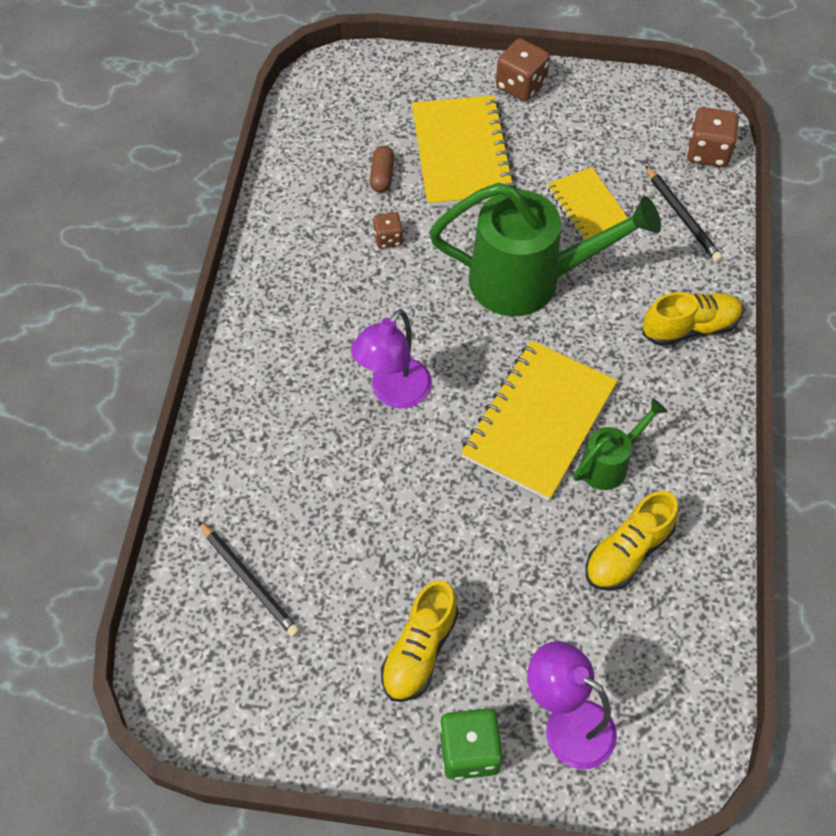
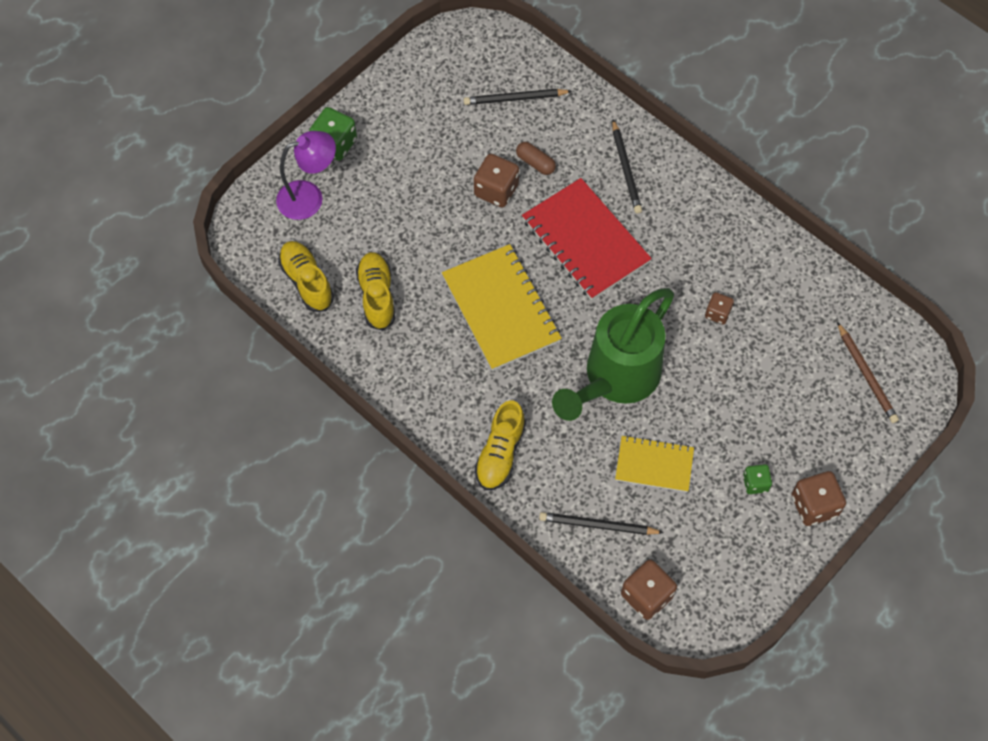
camera: 125 degrees right, 5 degrees up
(270, 407) = (626, 169): none -> black pencil
(362, 106) = (866, 375): none -> brown pencil
(382, 176) = (781, 345): brown capsule -> brown capsule (535, 163)
(394, 393) = (585, 241): purple lamp -> red notebook
(396, 519) = (496, 190): none -> brown dice
(419, 651) = (407, 154): yellow shoe -> yellow shoe (307, 281)
(461, 154) = (767, 413): yellow notebook -> none
(537, 131) = (755, 483): none -> green dice
(609, 464) = (440, 328): green watering can -> none

